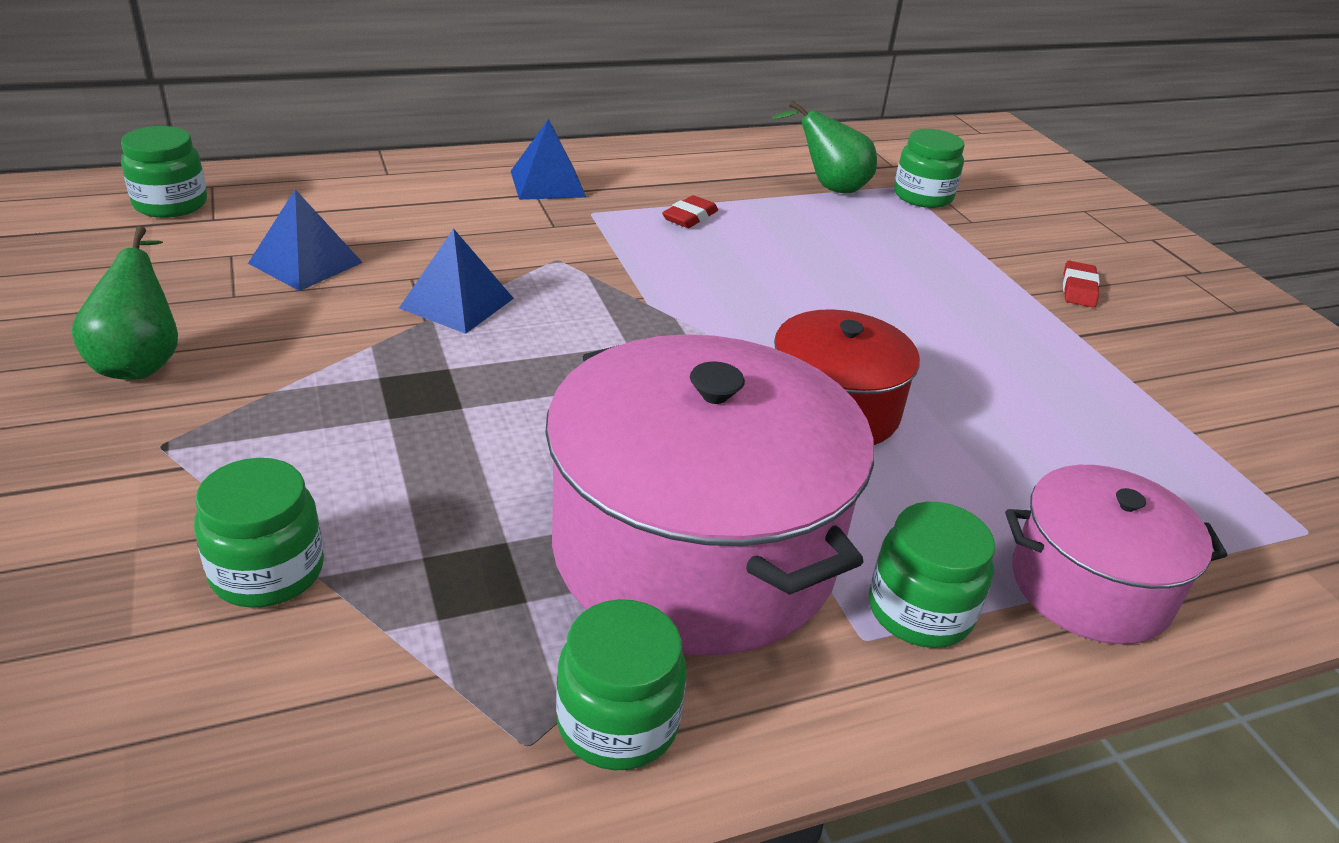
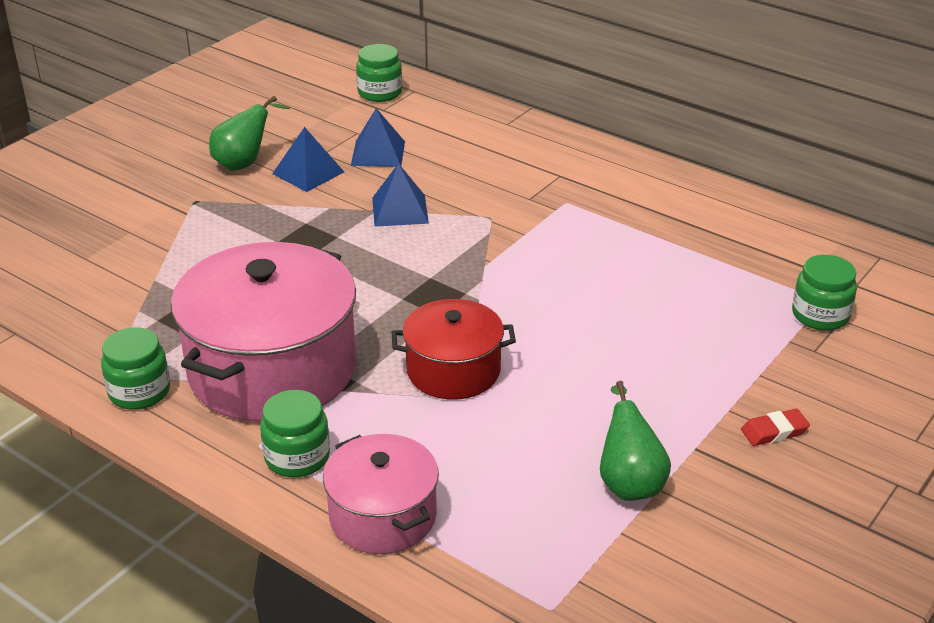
camera: 60 degrees right, 0 degrees up
(267, 571) = (145, 267): green jar -> none
(547, 184) = (579, 173): blue pyramid -> blue pyramid (308, 172)
(690, 217) = (618, 236): red eraser -> none
(829, 187) = (762, 271): green pear -> green pear (629, 482)

